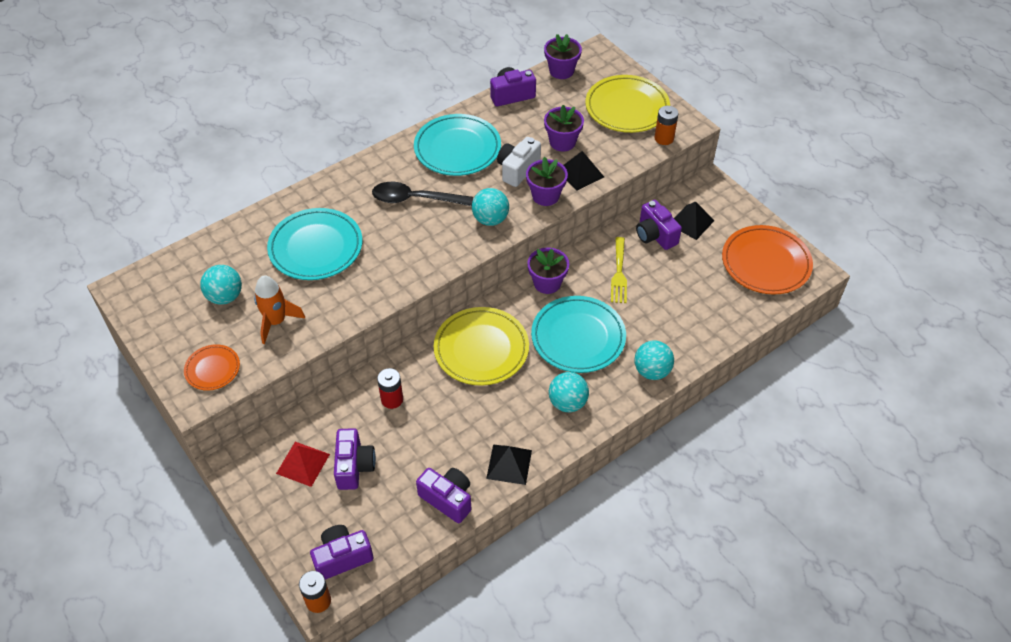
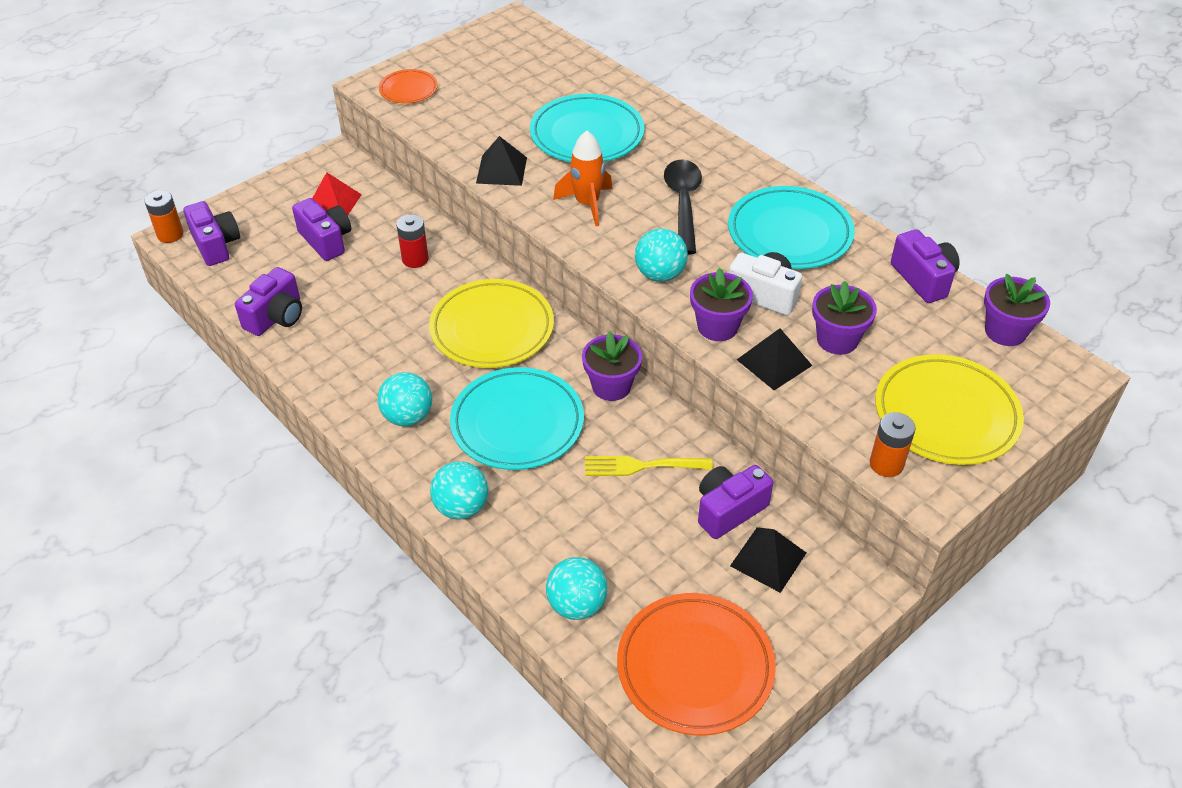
camera: 85 degrees right, 5 degrees down
(225, 297) = (507, 83): turquoise ball -> turquoise ball (577, 604)
(276, 321) = (473, 121): orange rocket -> orange rocket (587, 204)
(354, 466) = (326, 240): purple camera -> purple camera turned 120 degrees counterclockwise
(509, 464) = (318, 366): black pyramid -> black pyramid (501, 170)

